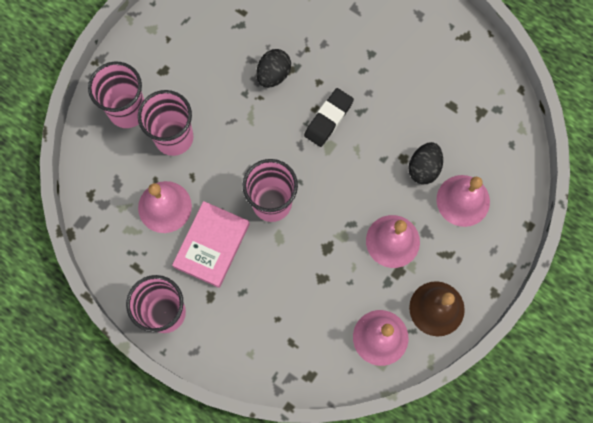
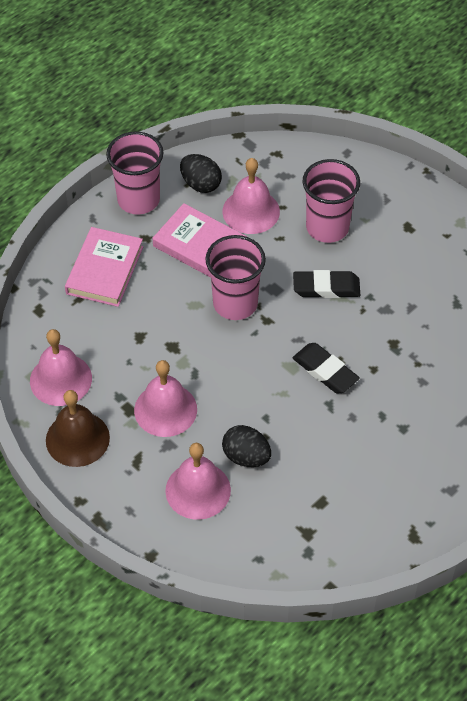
camera: 100 degrees right, 20 degrees down
(127, 110) = (365, 192): pink cup -> none
(241, 129) = (326, 287): none -> black eraser
(254, 326) = (104, 270): none -> pink book
(273, 74) = (389, 326): black egg -> black egg (200, 184)

